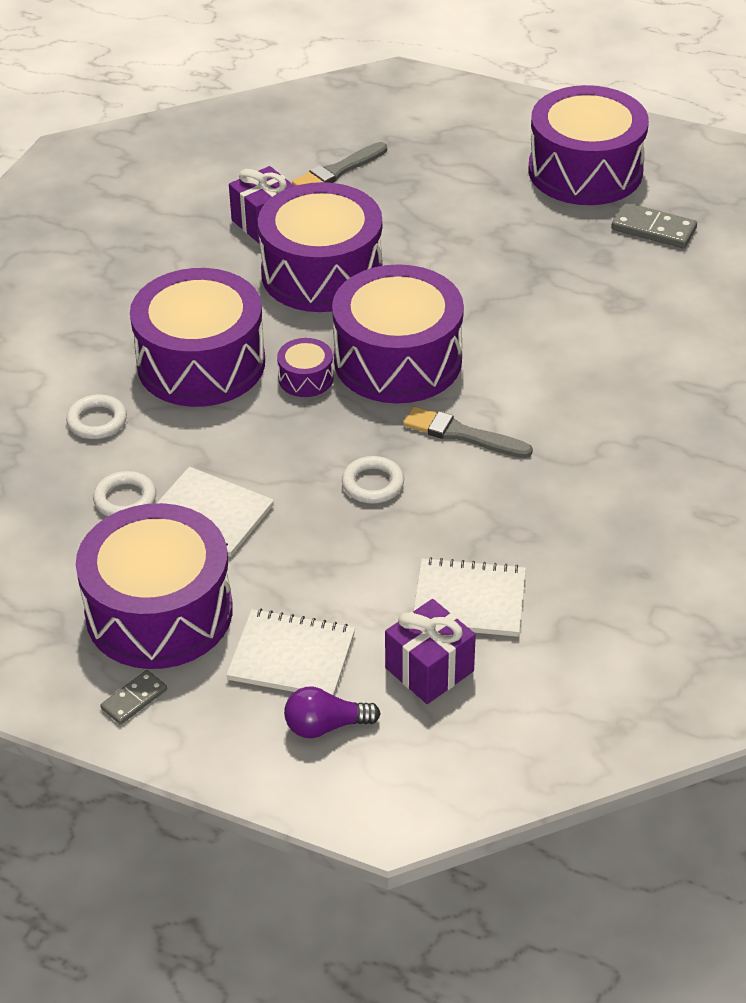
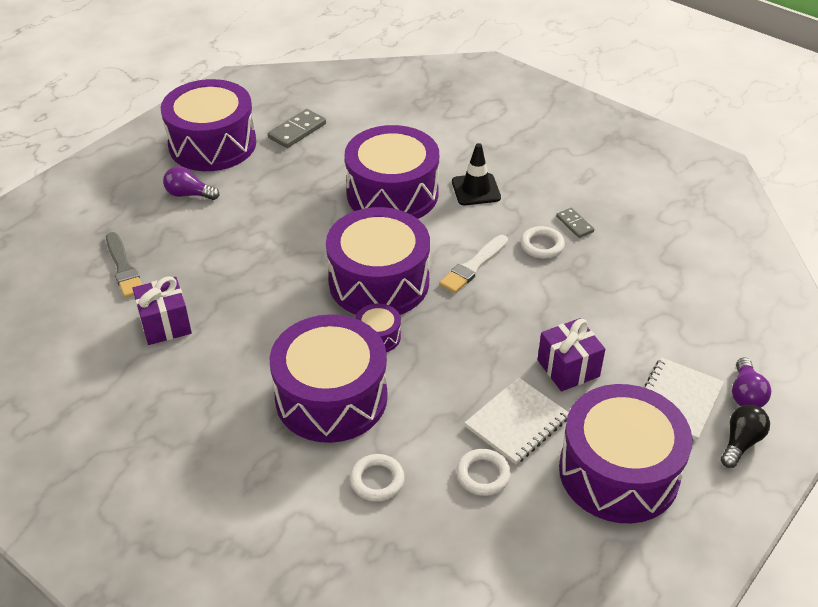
camera: 75 degrees left, 0 degrees up
(134, 699) = (709, 502): grey domino -> grey domino (574, 224)
(238, 725) = (741, 442): none -> black light bulb
(322, 273) = (253, 303): purple drum -> purple drum (392, 193)
(373, 484) = (510, 322): white ring -> white ring (542, 245)
(429, 669) = (699, 331): purple gift -> purple gift (568, 368)
(462, 434) = (473, 266): grey brush -> white brush
(469, 600) = (638, 298): white notebook -> none
(481, 180) = (189, 194): none -> purple light bulb
(620, 410) = (476, 190): none -> black traffic cone

